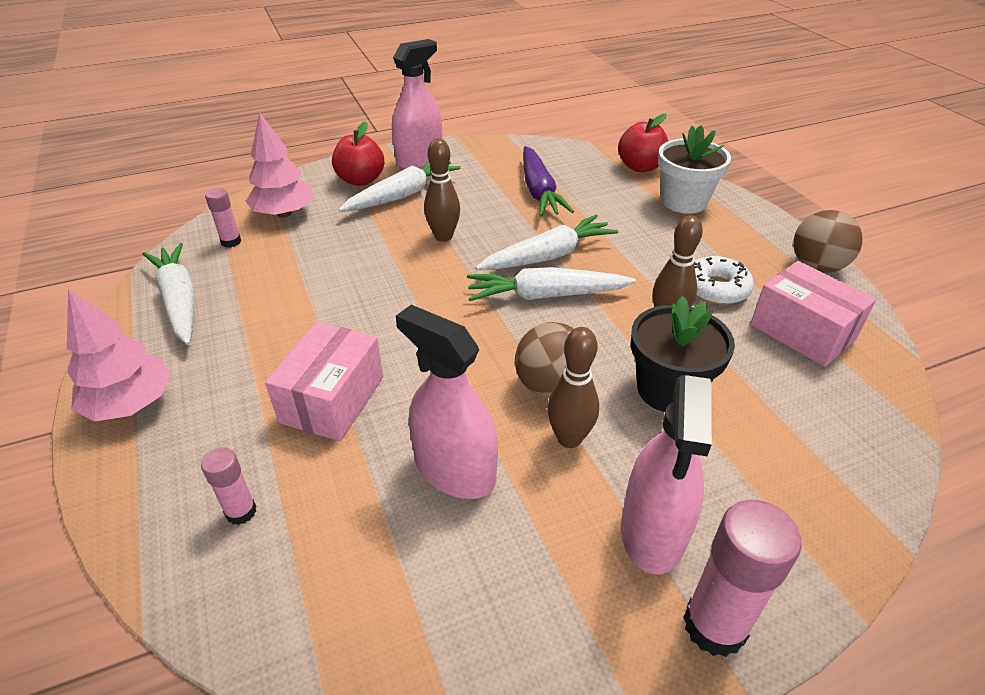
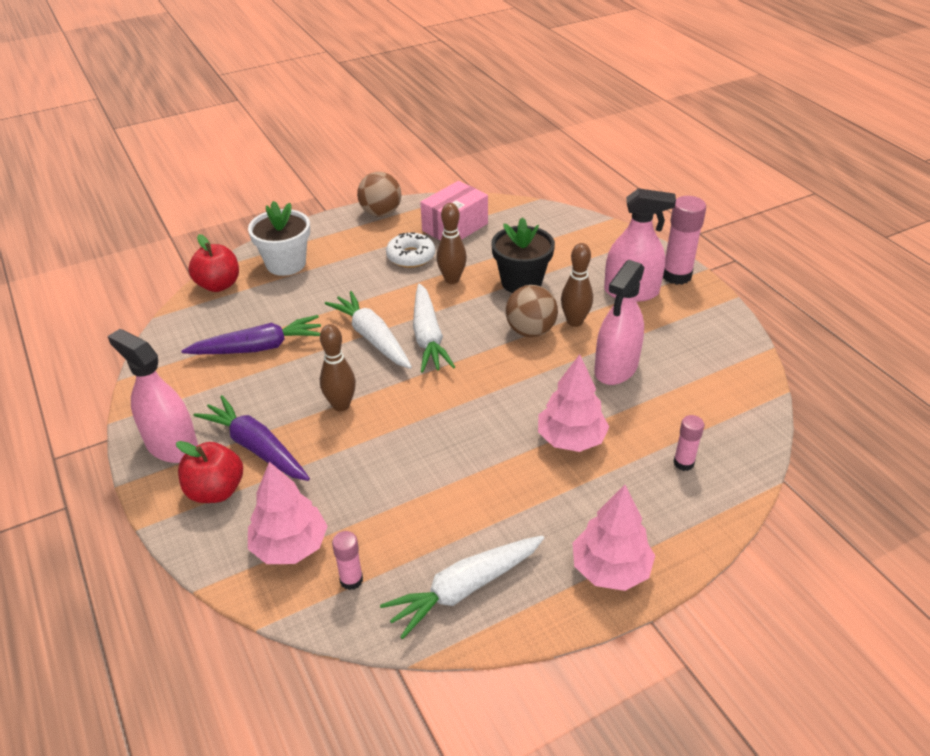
camera: 95 degrees left, 0 degrees up
(332, 399) = (571, 439): pink box -> pink tree
(403, 195) = (256, 447): white carrot -> purple carrot

